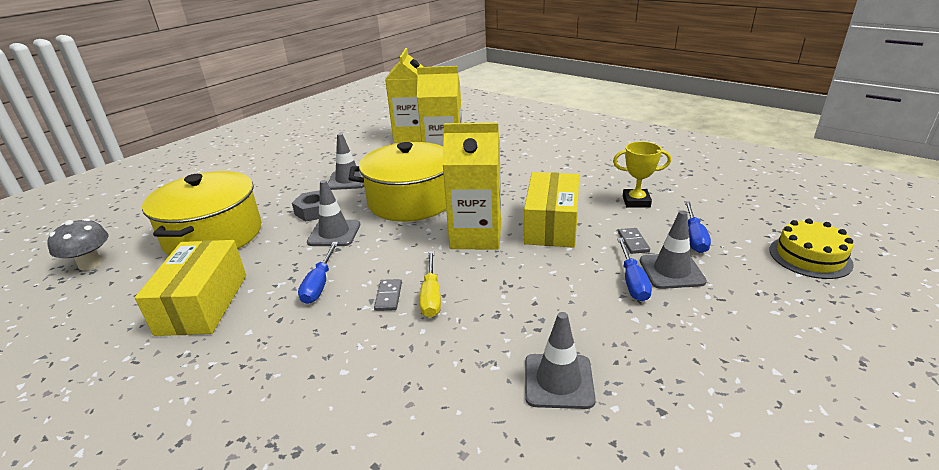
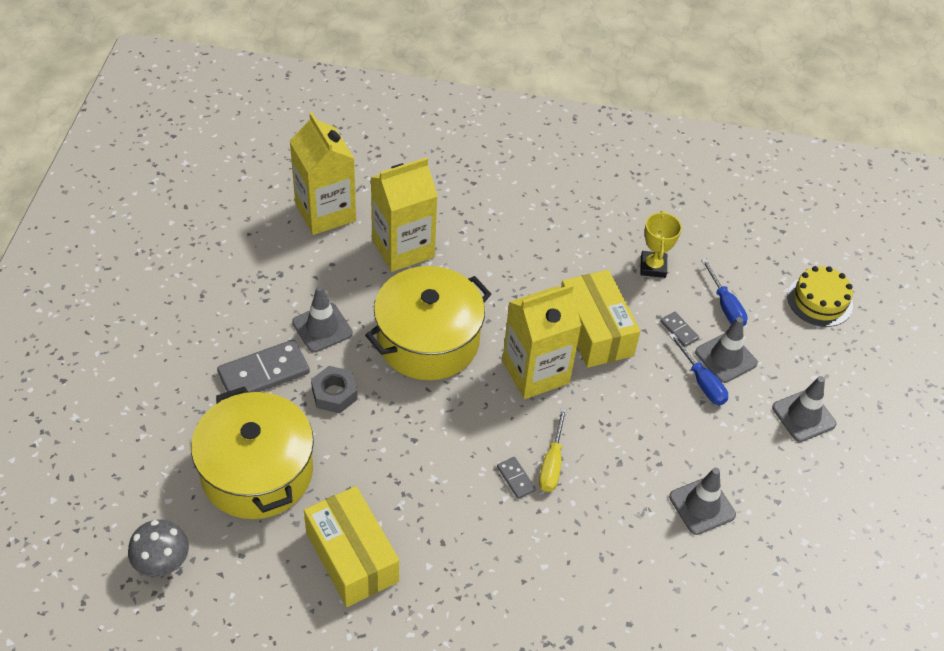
camera: 35 degrees left, 20 degrees up
(286, 191) = (264, 373): none -> grey domino
(319, 284) = (440, 490): blue screwdriver -> none
(334, 233) = (390, 420): grey traffic cone -> grey traffic cone (803, 416)
(431, 296) = (552, 463): yellow screwdriver -> yellow screwdriver turned 45 degrees clockwise
(636, 201) = (653, 267): yellow trophy -> yellow trophy turned 60 degrees counterclockwise

